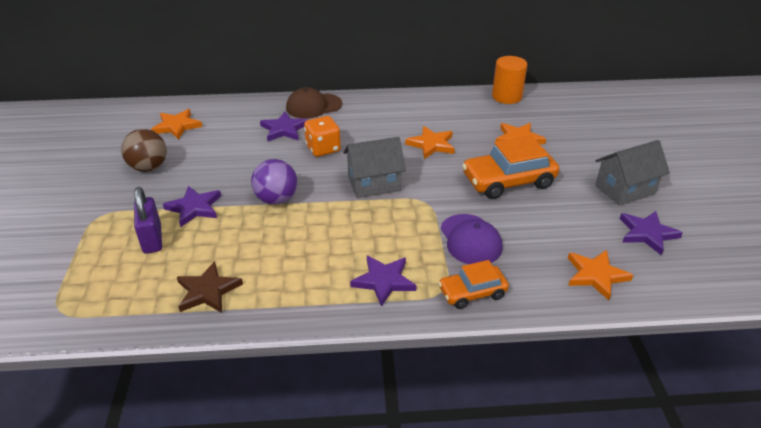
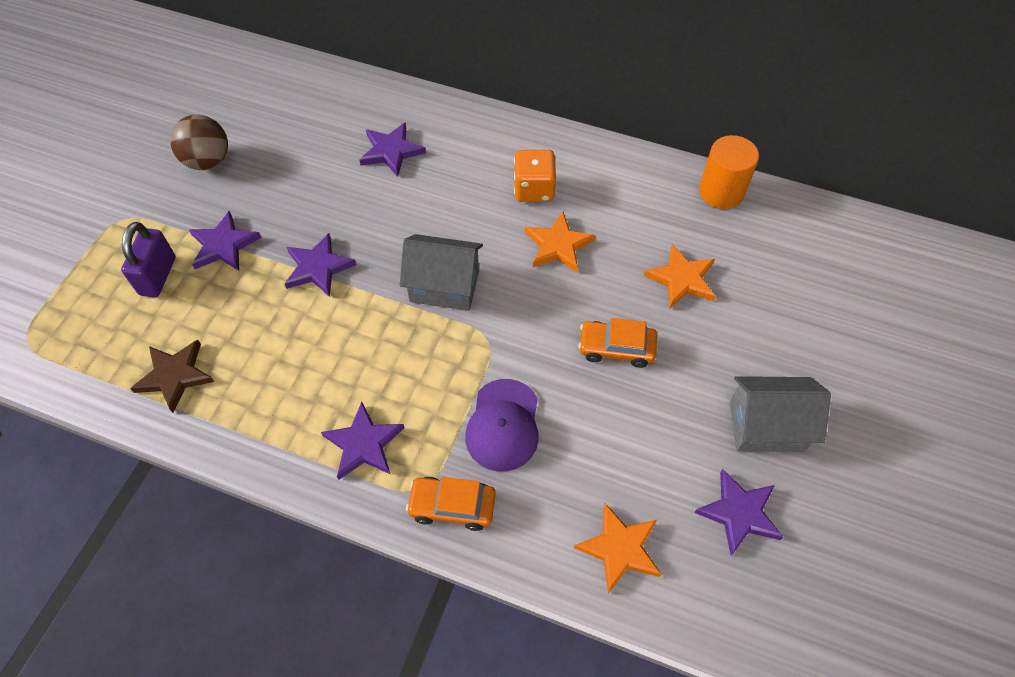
camera: 25 degrees right, 20 degrees up
(177, 126) = (271, 102): orange star -> none
(276, 199) = (318, 267): purple ball -> purple star
(313, 106) = (450, 121): brown cap -> none
(323, 149) = (418, 202): orange dice -> orange dice (534, 189)
(508, 181) = (616, 348): orange car -> orange car, size x0.60

